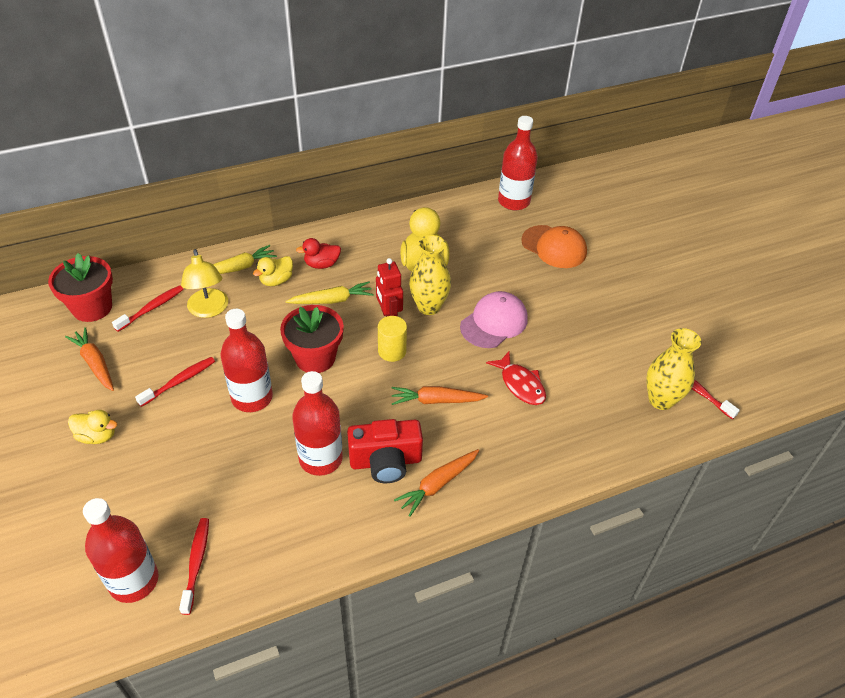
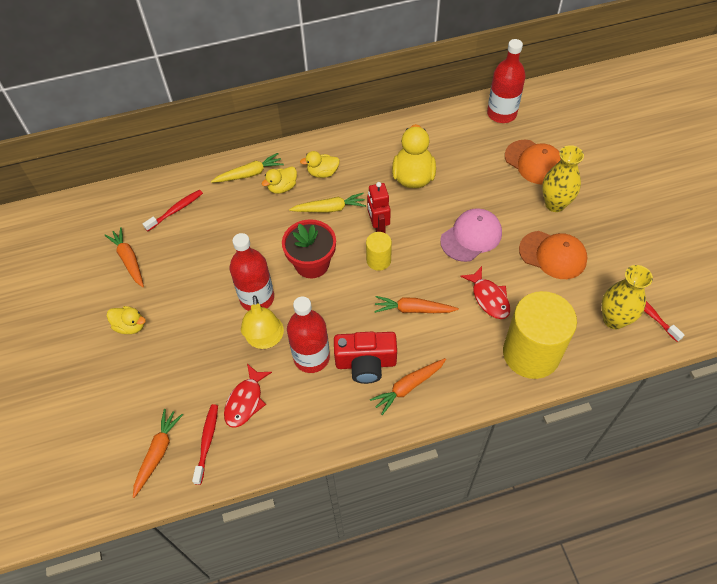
camera: 10 degrees right, 10 degrees up
(92, 307) = (127, 207): red flower pot -> none
(134, 581) = (158, 453): red bottle -> orange carrot
(179, 381) = (197, 280): red toothbrush -> none
(209, 310) = (224, 214): yellow lamp -> yellow lamp (265, 339)
(243, 513) = (245, 401): none -> red fish
(321, 264) = (322, 173): red duck -> yellow duck
(428, 307) = (414, 218): yellow vase -> yellow vase (555, 204)
(574, 440) = (531, 353): none -> yellow cylinder
(585, 337) = (553, 255): none -> orange cap

